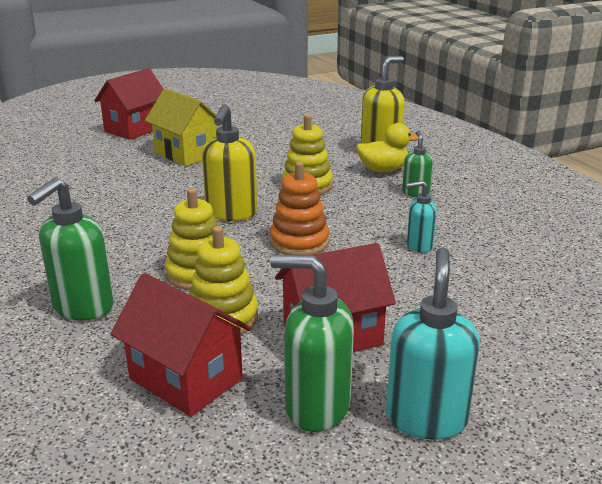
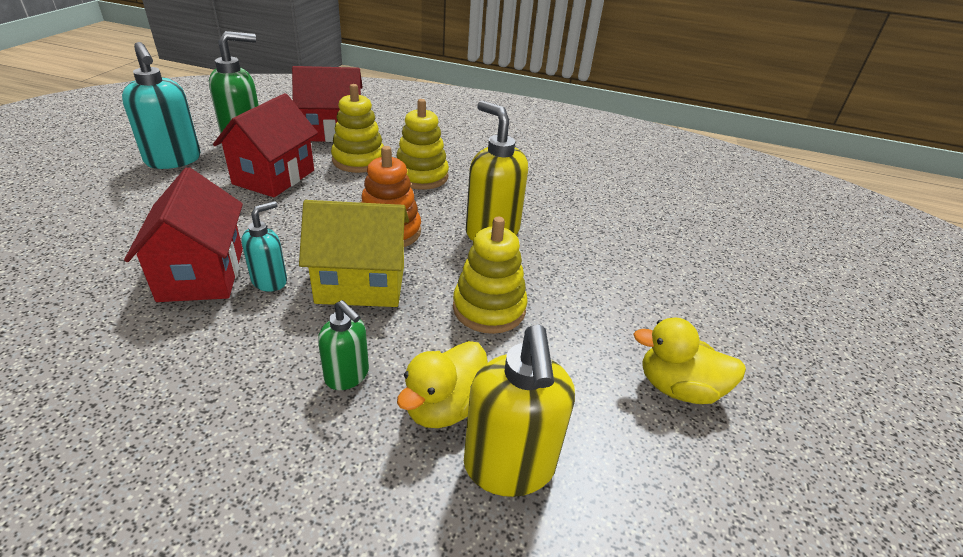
camera: 130 degrees right, 10 degrees up
(82, 307) = (446, 136): green soap dispenser -> none
(135, 129) = (826, 294): red house -> red house (201, 274)
(186, 153) = (689, 286): yellow house -> yellow house (361, 284)
(277, 140) = (678, 388): none -> yellow duck

